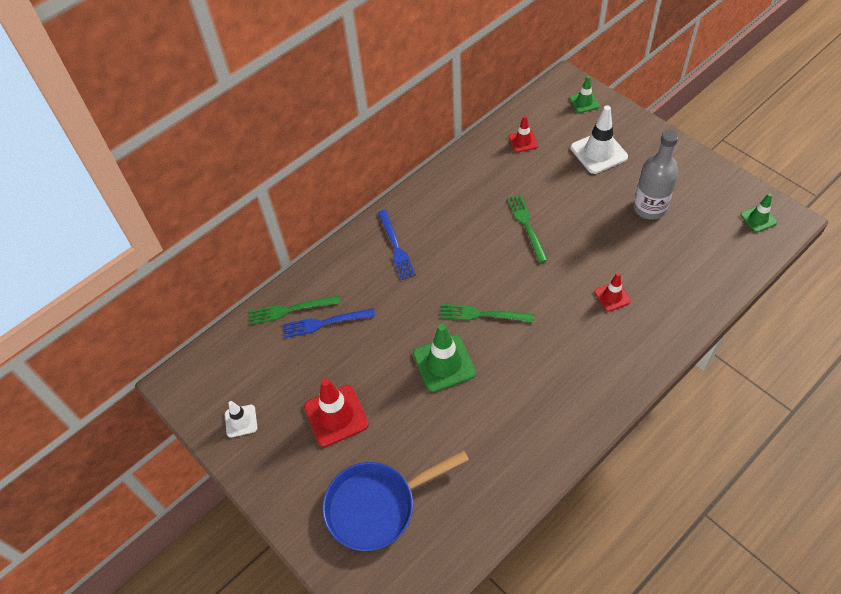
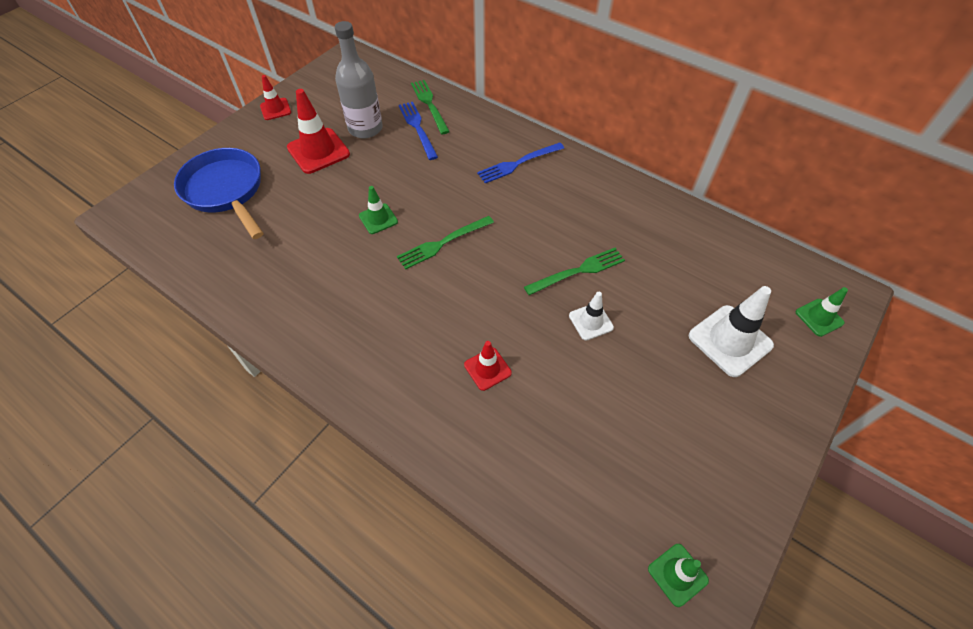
camera: 75 degrees right, 0 degrees up
(241, 421) = (314, 96): white traffic cone -> white traffic cone (591, 321)
(444, 363) = (378, 219): green traffic cone -> green traffic cone, size x0.57
(482, 314) = (443, 243): green fork -> green fork turned 120 degrees counterclockwise
(523, 141) = (714, 255): red traffic cone -> red traffic cone (275, 109)
(649, 208) = (649, 409): grey bottle -> grey bottle (365, 128)

